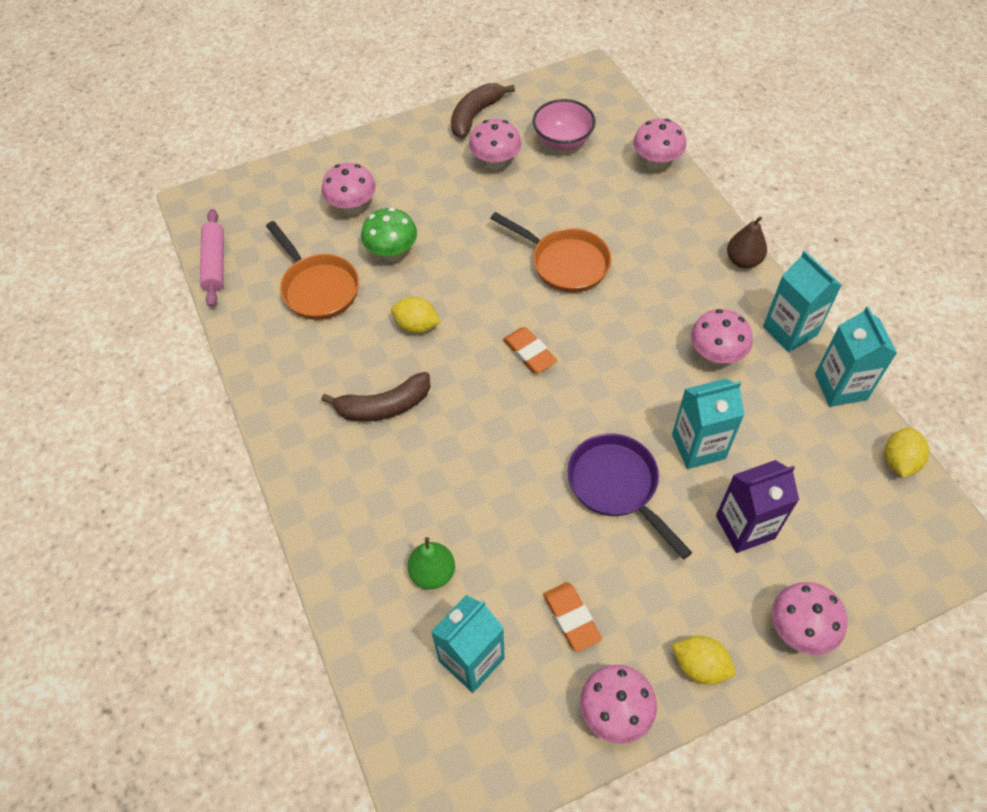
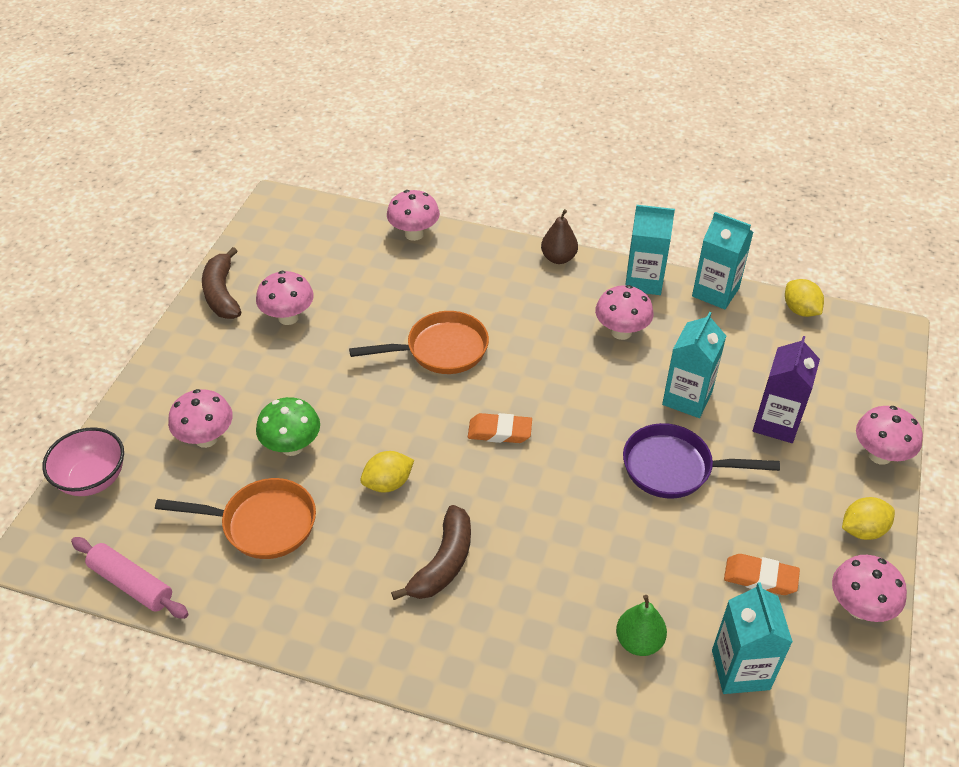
camera: 50 degrees left, 10 degrees down
(562, 141) = (322, 265): pink bowl -> pink bowl (92, 479)

